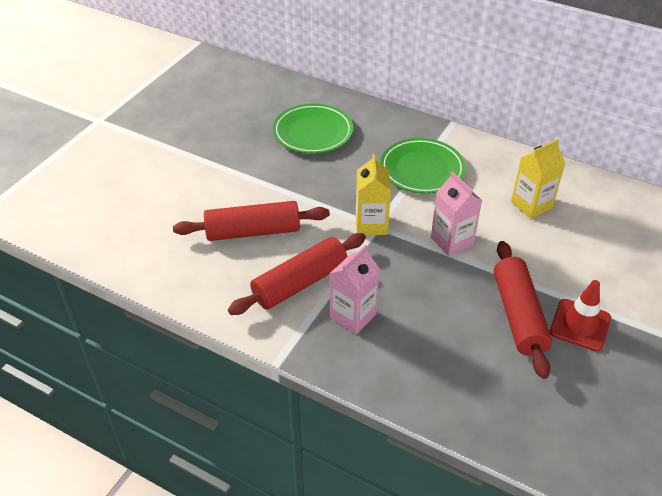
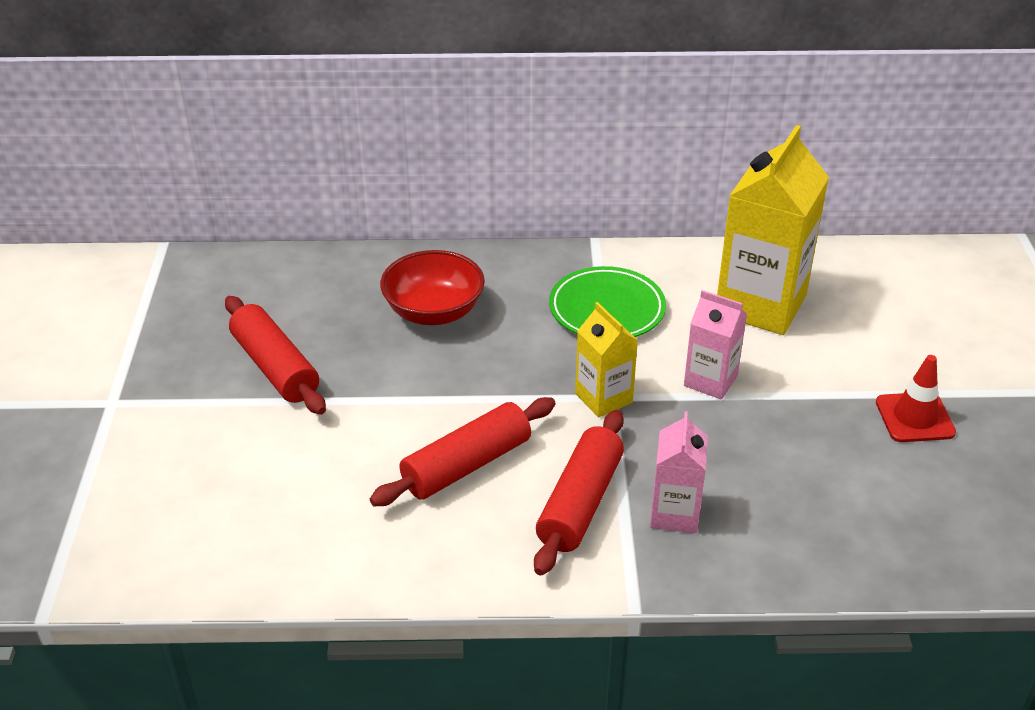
camera: 30 degrees left, 5 degrees down
(313, 133) = (434, 312): green plate -> red bowl
(518, 315) = (847, 434): red rolling pin -> red rolling pin (275, 367)
(531, 205) = (760, 305): yellow carton -> yellow carton, size x1.88

